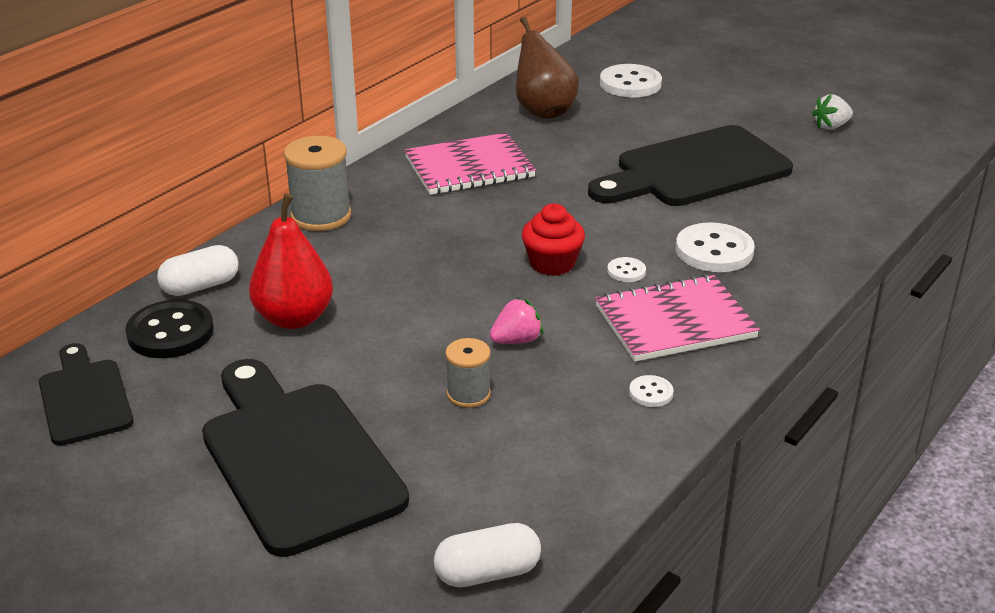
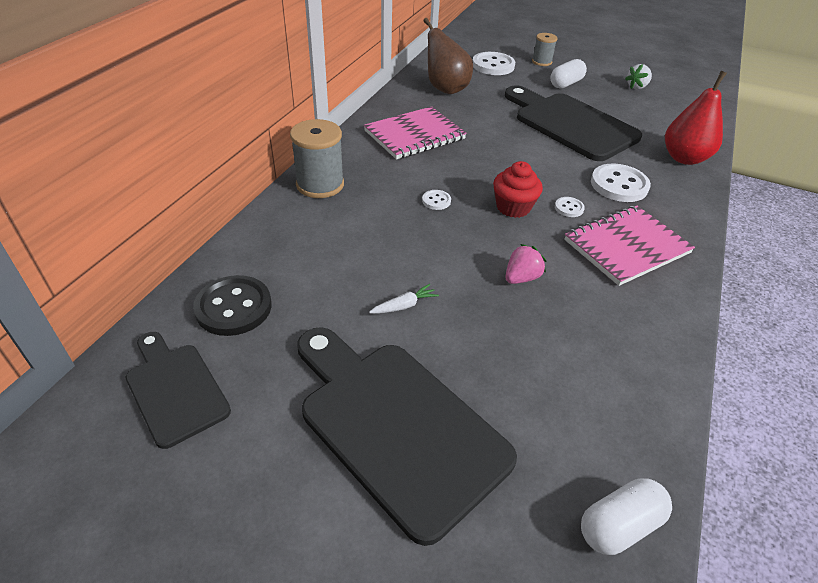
camera: 15 degrees left, 10 degrees up
(200, 286) = (245, 258): white capsule -> white capsule (566, 84)
(294, 318) = (336, 279): red pear -> red pear (684, 158)
(360, 352) = (404, 305): none -> white carrot
(468, 394) = (509, 334): grey spool -> grey spool (541, 62)
(651, 393) = (645, 312): white button -> white button (436, 201)
(695, 170) = (570, 124): black cutting board -> black cutting board turned 90 degrees clockwise

